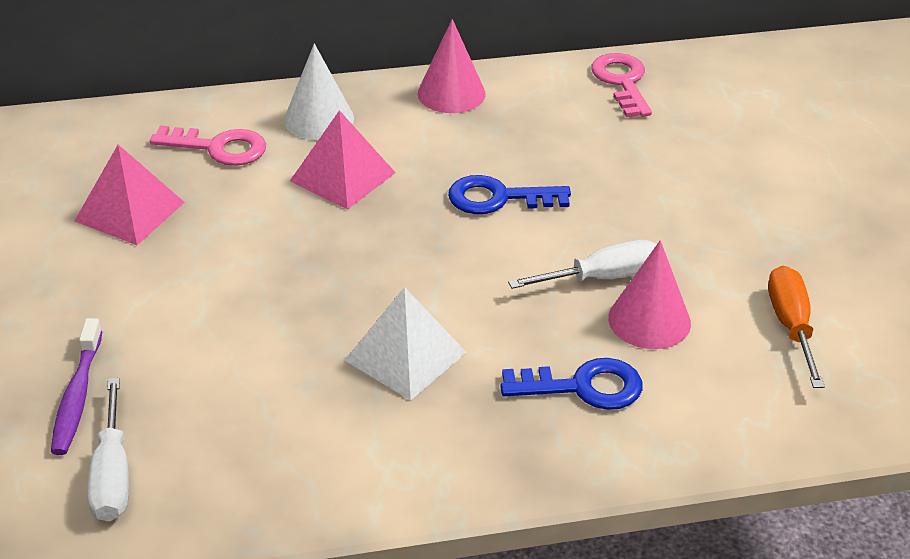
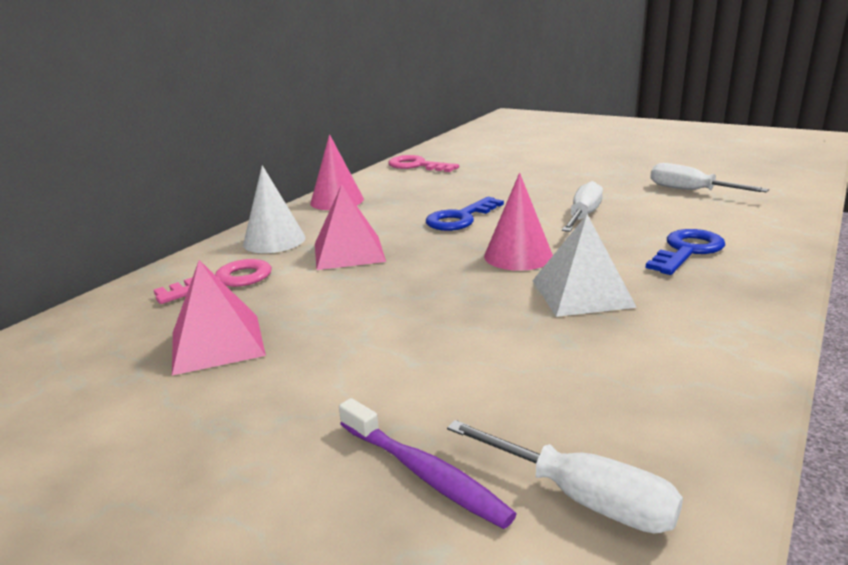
camera: 45 degrees left, 15 degrees down
(649, 320) = (641, 217): pink cone -> pink cone (518, 256)
(791, 326) = (691, 191): orange screwdriver -> white screwdriver

